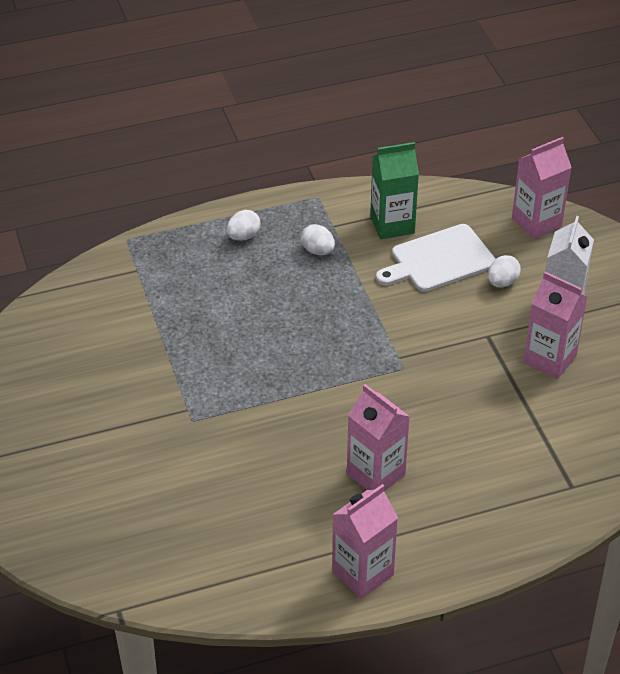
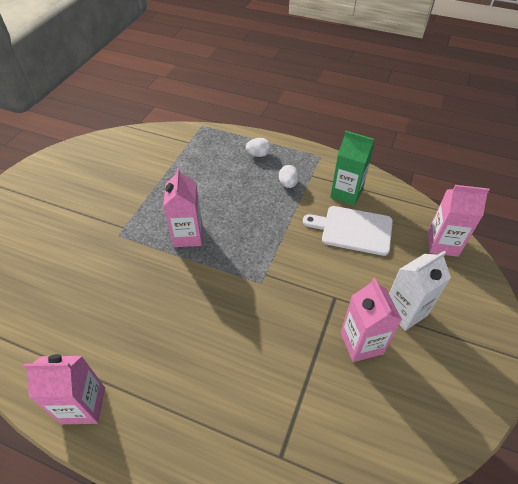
camera: 40 degrees right, 5 degrees up
(376, 474) = (168, 341): pink carton -> pink carton (188, 235)
(502, 282) = (380, 268): white egg -> none

